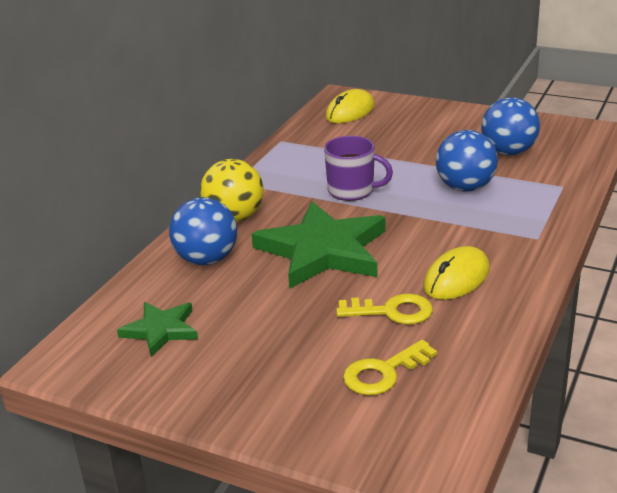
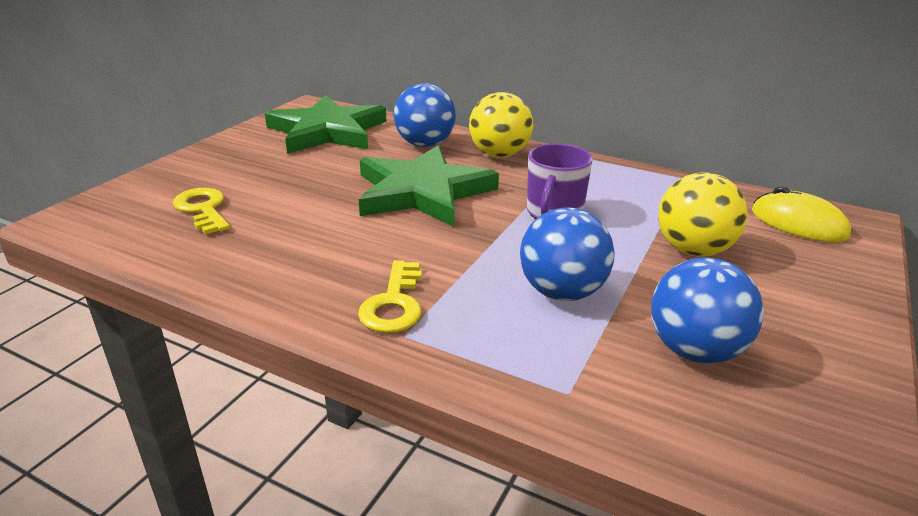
camera: 90 degrees right, 0 degrees up
(161, 330) = (327, 131): green star -> green star, size x1.90
(392, 311) = (293, 219): yellow key -> yellow key (394, 304)
(396, 145) = (693, 250): none -> yellow ball
(456, 278) = (333, 260): yellow mouse -> none

